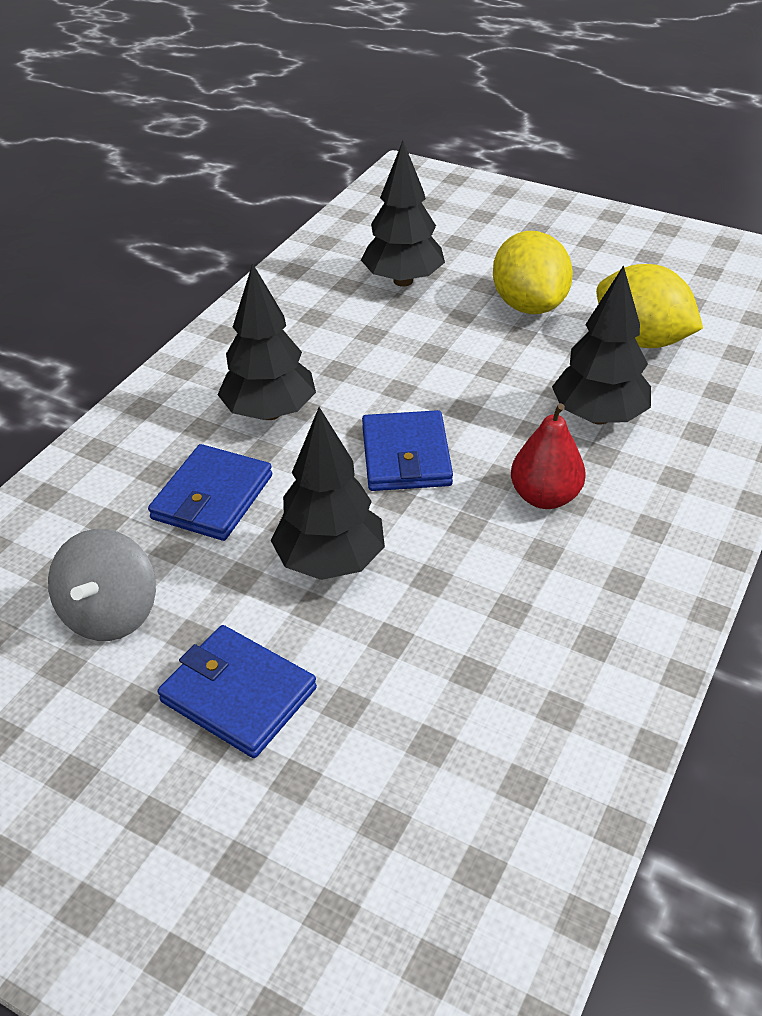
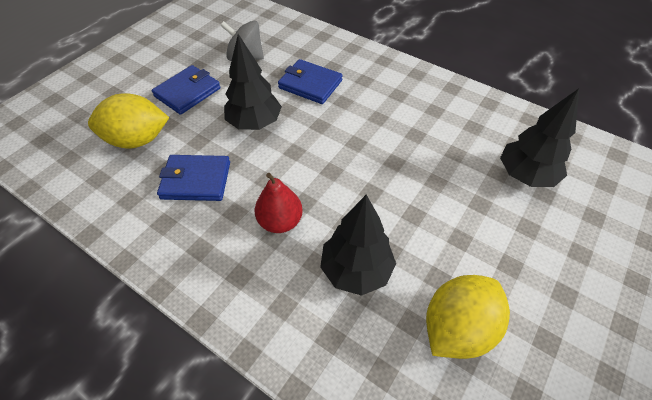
camera: 95 degrees right, 10 degrees up
(270, 413) = (375, 105): black tree -> none
(406, 456) = (329, 159): blue wallet -> blue wallet (196, 180)
(529, 305) = (502, 252): yellow lemon -> yellow lemon (137, 140)

